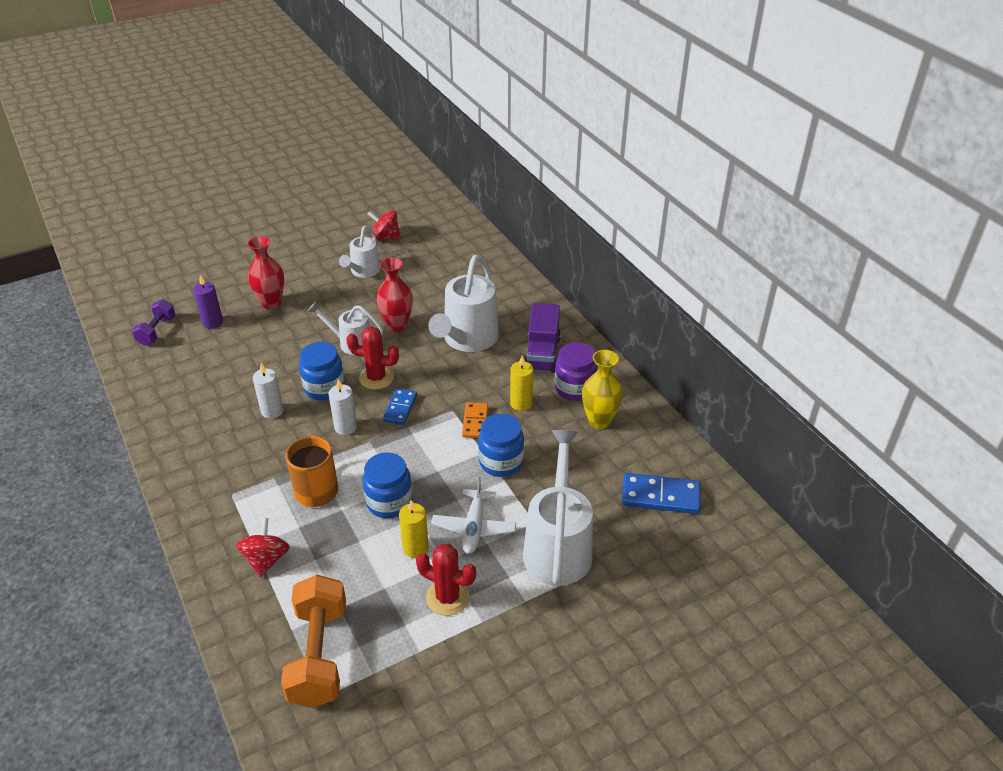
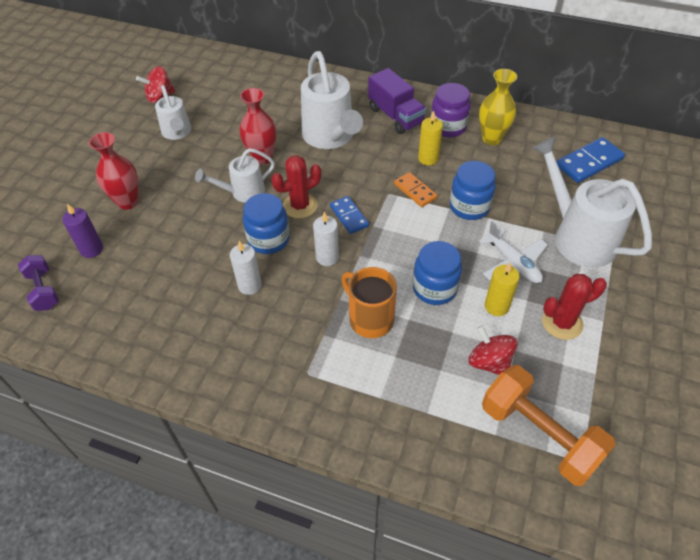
camera: 40 degrees left, 10 degrees up
(266, 559) = (405, 400): red spinning top -> red spinning top (489, 362)

